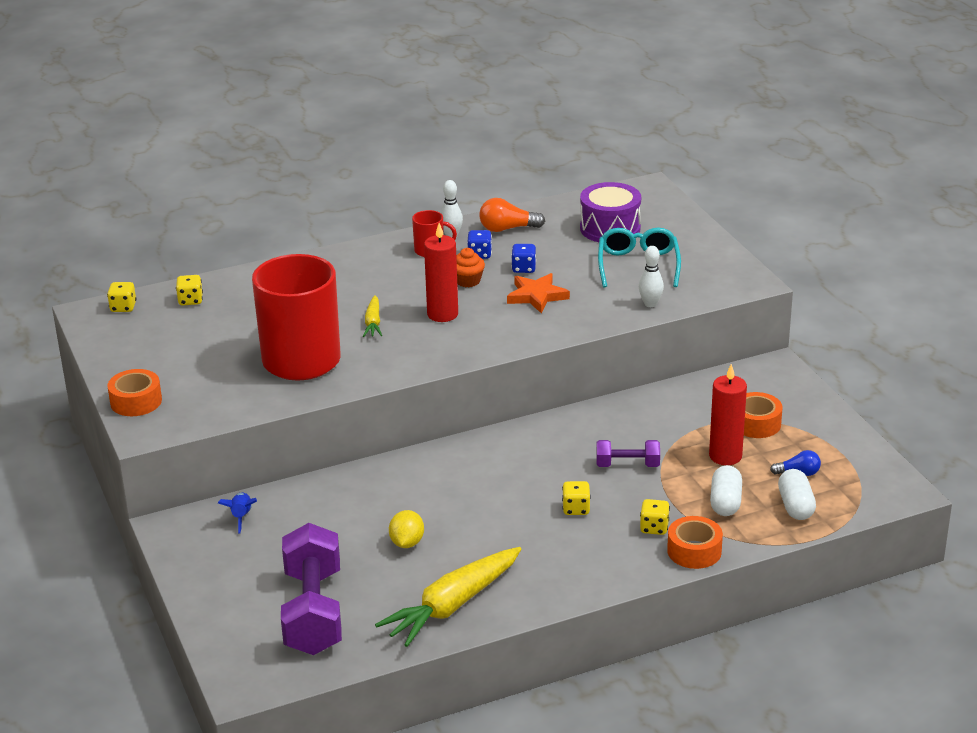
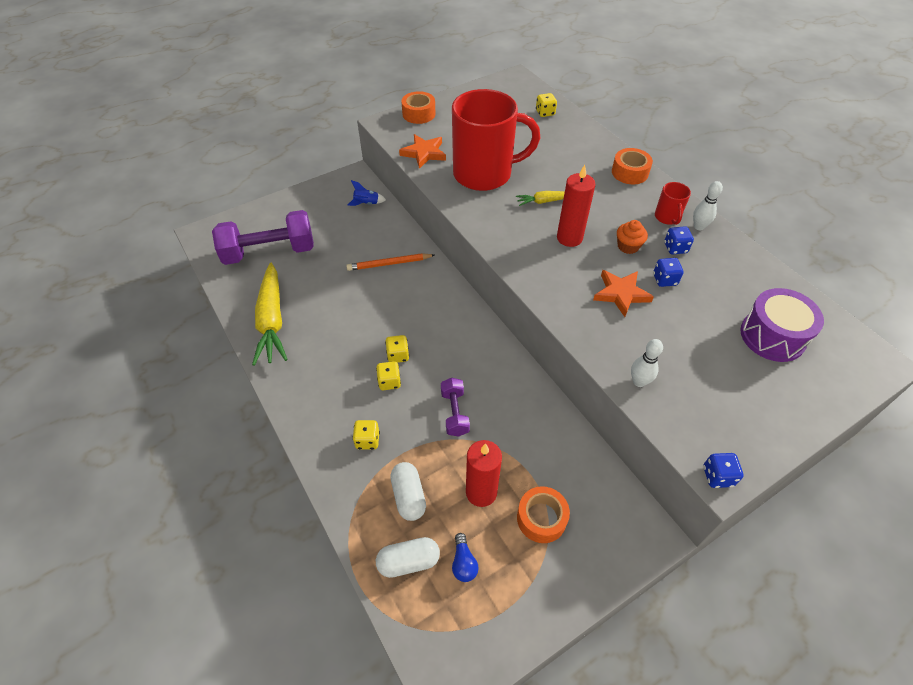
camera: 80 degrees right, 20 degrees up
(123, 307) = (527, 88): yellow dice -> yellow dice (398, 355)
(235, 402) = (424, 153): none -> orange star
(377, 501) = (389, 263): none -> orange pencil
(407, 543) = (342, 286): yellow lemon -> none
(452, 606) = (272, 320): yellow carrot -> yellow carrot turned 135 degrees counterclockwise
(507, 229) = (730, 261): orange light bulb -> none
(638, 265) = (710, 365): turquoise glasses -> none
(694, 551) = (336, 474): orange tape -> orange tape (630, 172)
(725, 502) = (408, 496): white capsule -> white capsule turned 75 degrees clockwise
(753, 284) = (717, 476): none -> blue dice

